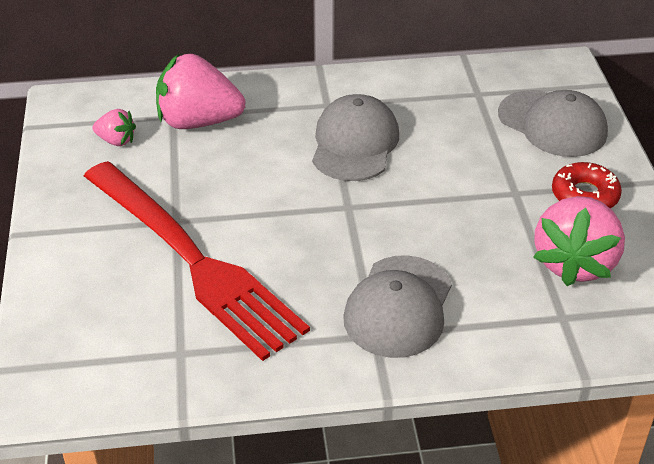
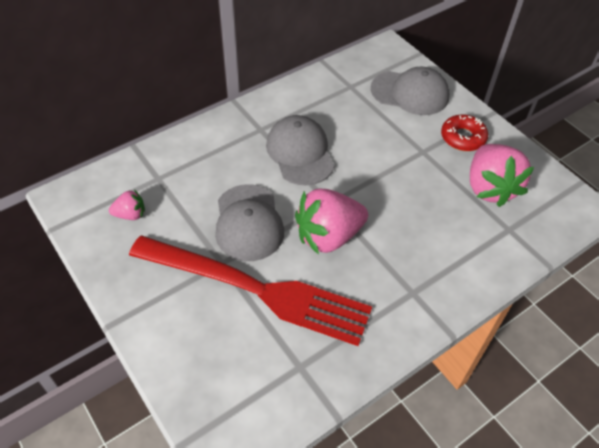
camera: 30 degrees left, 10 degrees up
(198, 122) = (180, 176): pink strawberry -> pink strawberry (328, 236)
(398, 307) = (413, 265): grey cap -> grey cap (248, 223)

